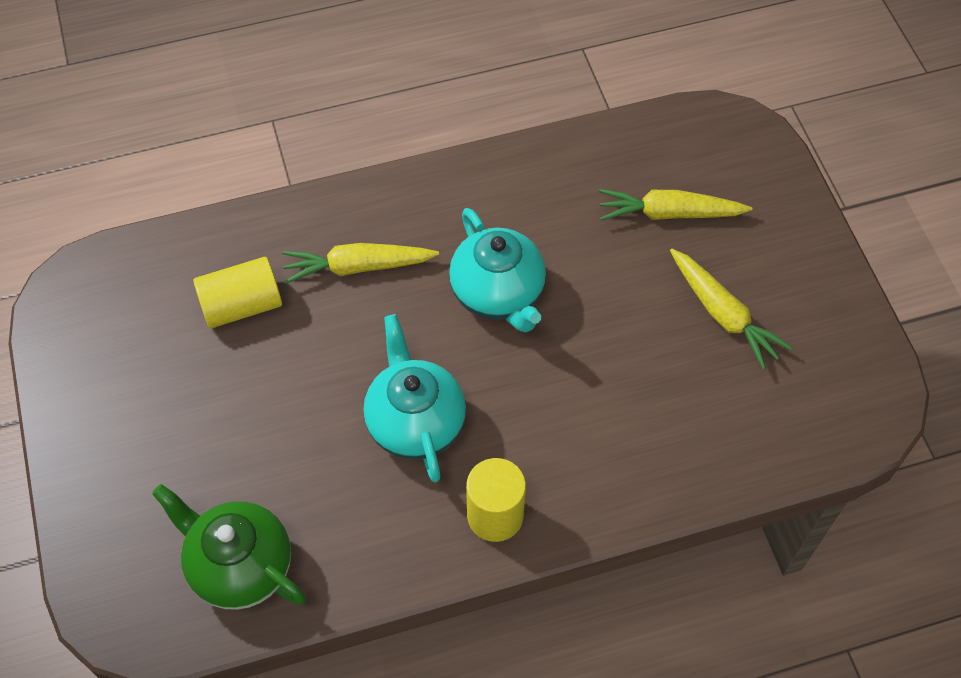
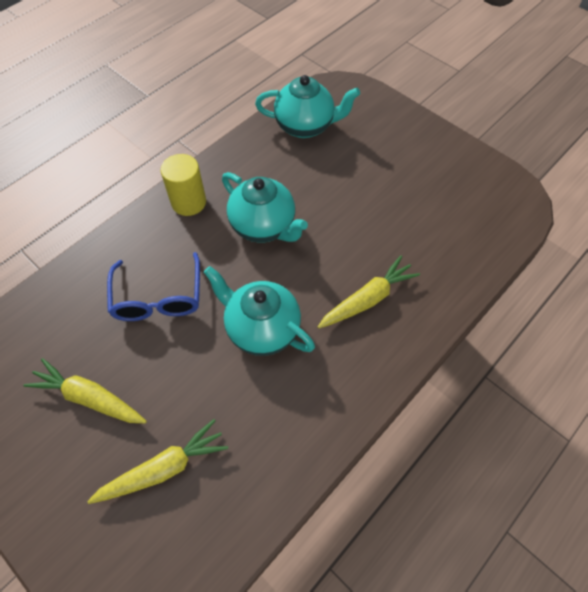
camera: 150 degrees right, 0 degrees up
(240, 566) = (305, 126): green teapot -> turquoise teapot
(242, 305) = (416, 240): yellow cylinder -> none
(600, 391) = (158, 298): none -> blue glasses

